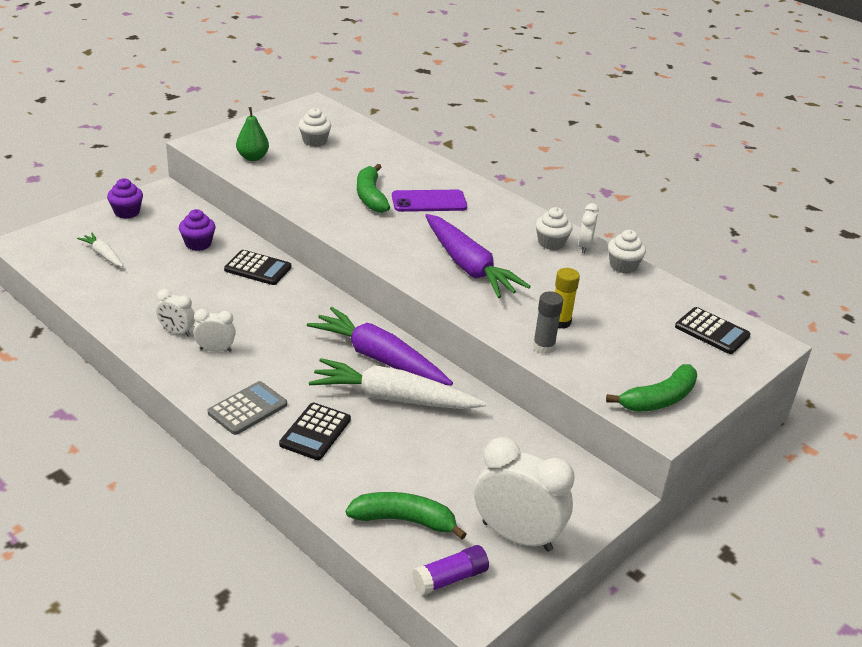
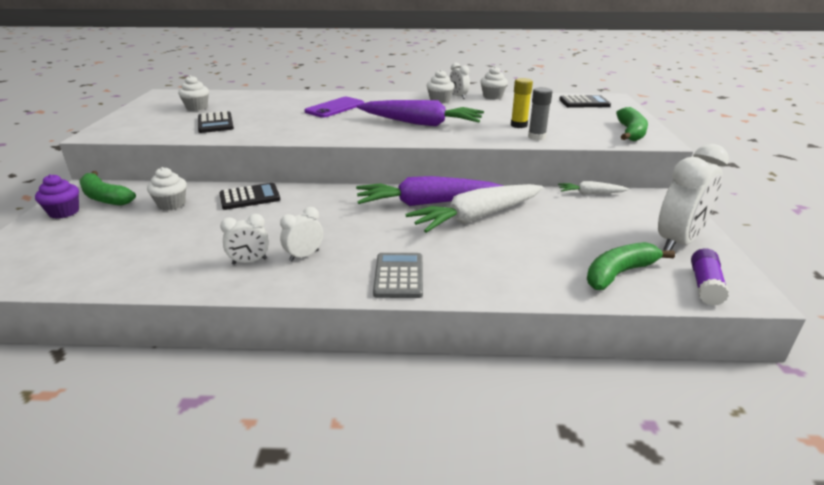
camera: 40 degrees left, 5 degrees down
(103, 255) = (84, 247): white carrot -> white carrot (590, 193)
(198, 244) = (171, 204): purple cupcake -> white cupcake
(253, 157) = (161, 127): green pear -> none
(315, 432) = (470, 261): black calculator -> black calculator (215, 123)
(370, 196) = (292, 117): green banana -> green banana (105, 197)
(517, 536) = (678, 242): white clock -> white clock turned 150 degrees clockwise

